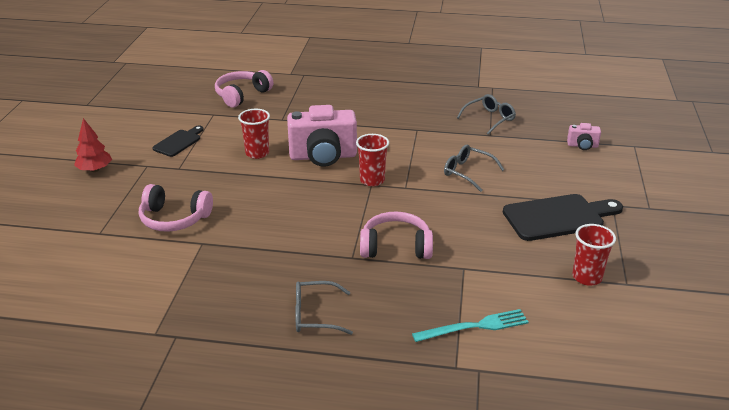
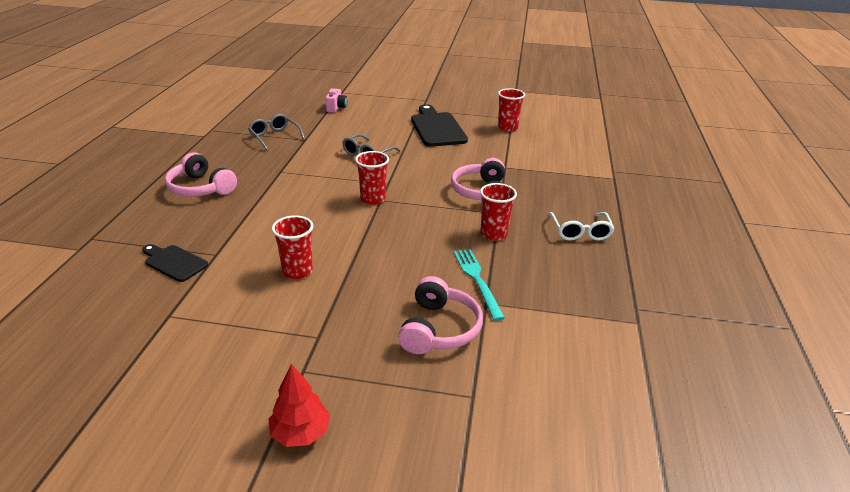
camera: 90 degrees left, 0 degrees up
(179, 142) = (242, 344): black cutting board -> black cutting board (174, 262)
(242, 95) = (120, 291): pink headphones -> pink headphones (200, 188)
(310, 252) = (493, 234): none -> red cup
(315, 315) = (580, 232): grey glasses -> white glasses
(323, 156) = (319, 225): pink camera -> none
(474, 327) = (570, 168): turquoise fork -> turquoise fork (477, 280)

